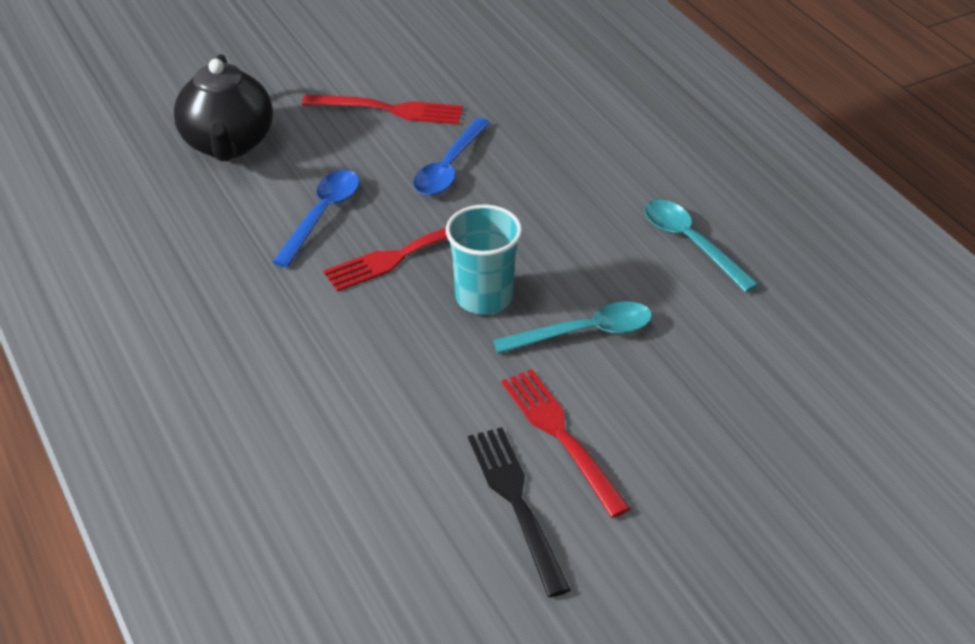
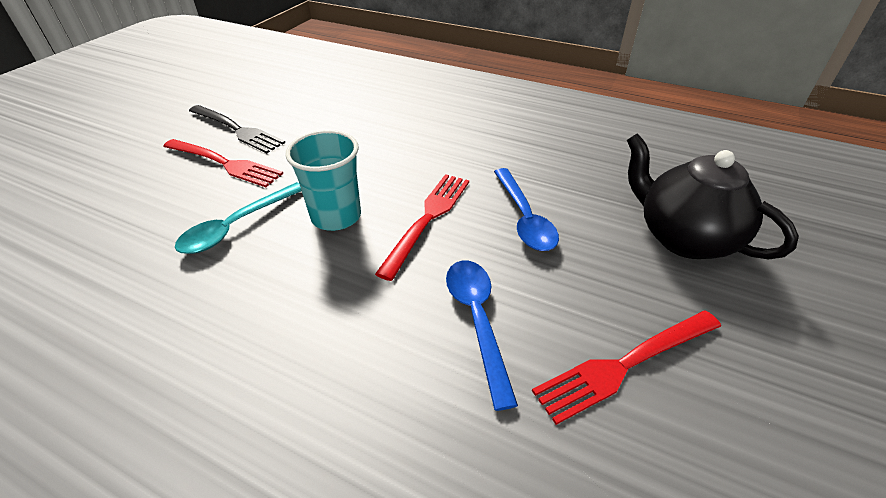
camera: 145 degrees right, 0 degrees up
(691, 243) = (152, 361): turquoise spoon -> none

